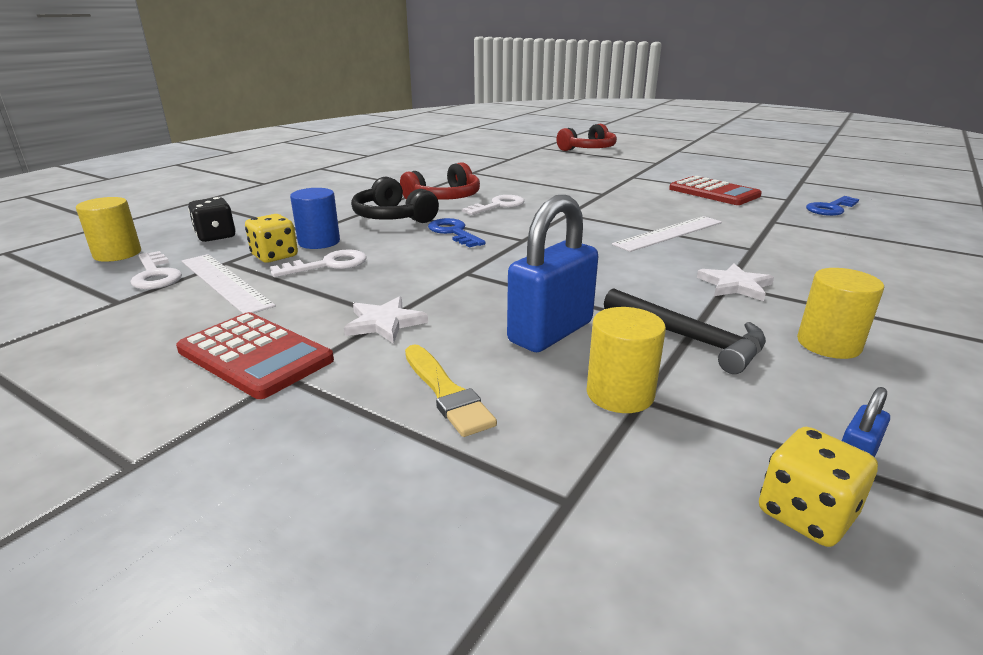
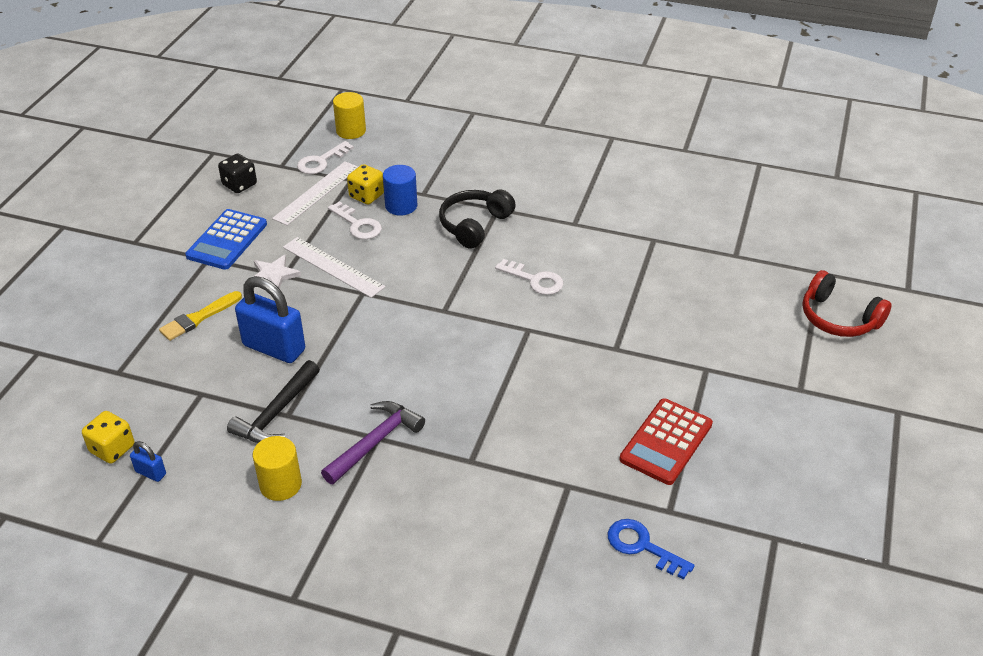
camera: 75 degrees right, 15 degrees up
(216, 236) = (396, 155): black dice -> black dice (239, 185)
(255, 355) = (227, 240): red calculator -> blue calculator
(444, 198) = (544, 241): red headphones -> none
(453, 232) = (447, 268): blue key -> none
(620, 394) = (205, 383): yellow cylinder -> none
(669, 233) = (494, 403): white ruler -> white ruler (333, 267)
(735, 285) = (375, 442): white star -> purple hammer

